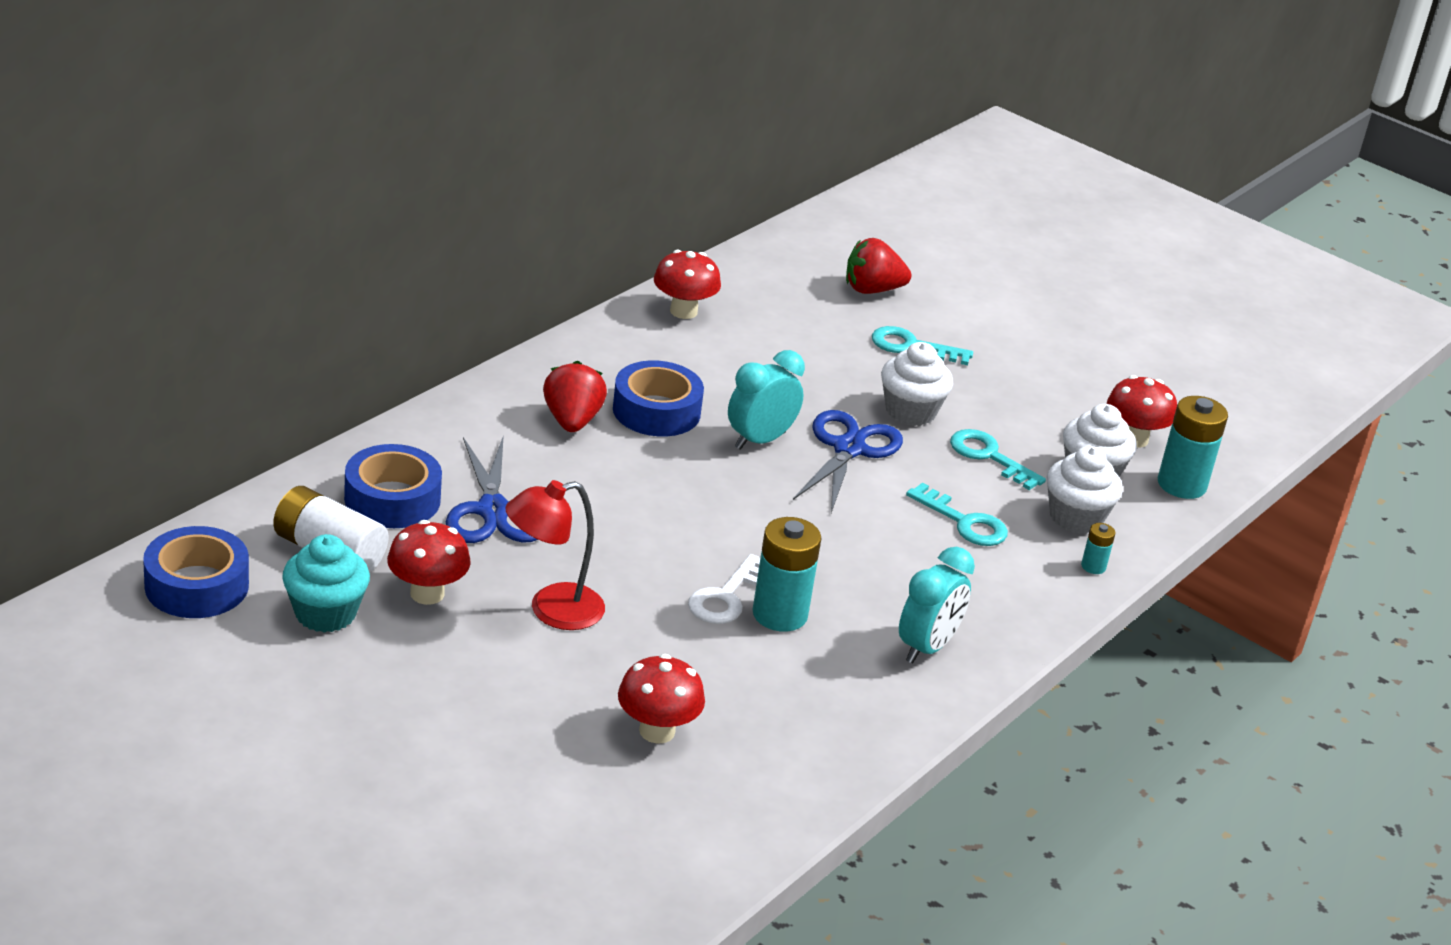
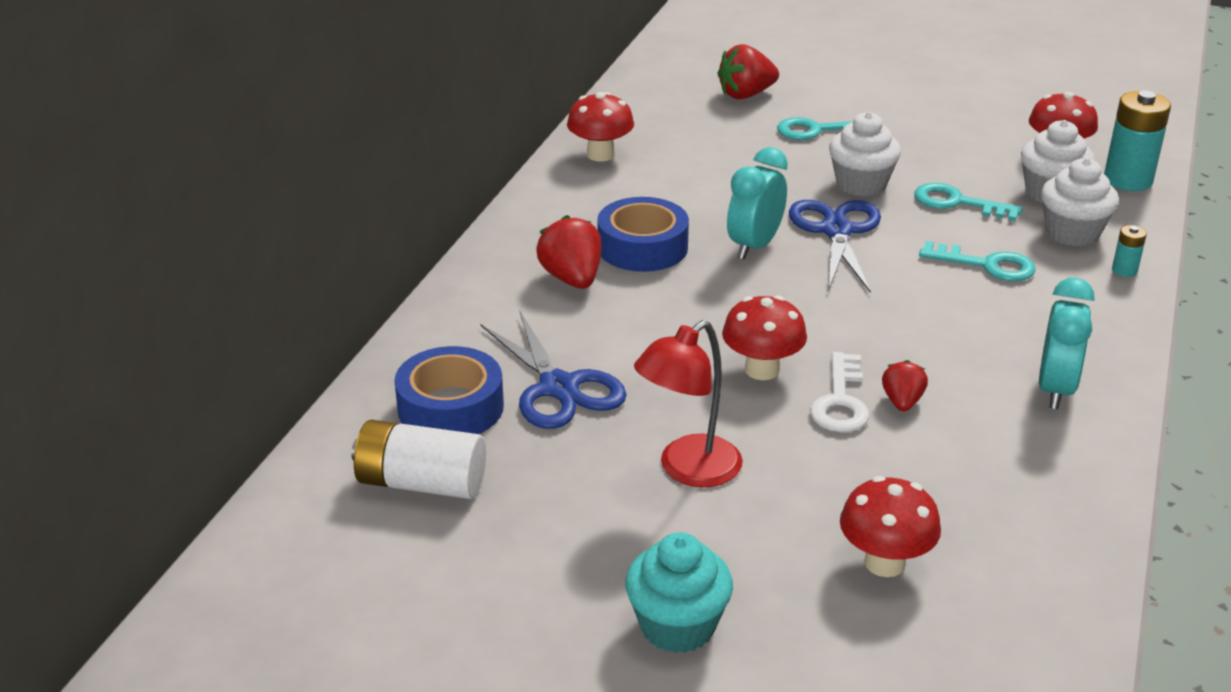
camera: 15 degrees left, 0 degrees up
(197, 586) = (300, 568): blue tape -> none
(325, 613) = (460, 552): turquoise cupcake -> turquoise cupcake (677, 626)
(427, 593) = (552, 494): red mushroom -> red mushroom (762, 370)
(780, 614) = (902, 402): turquoise battery -> red strawberry

